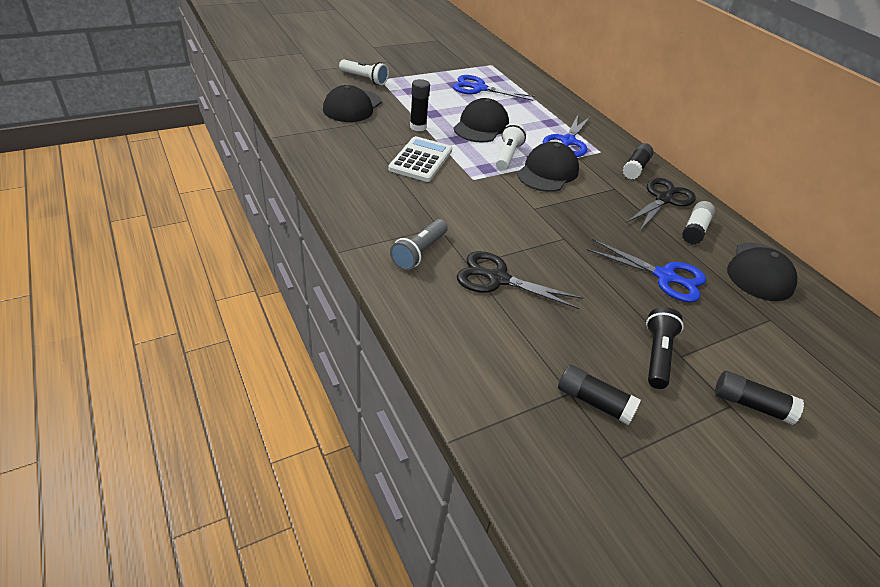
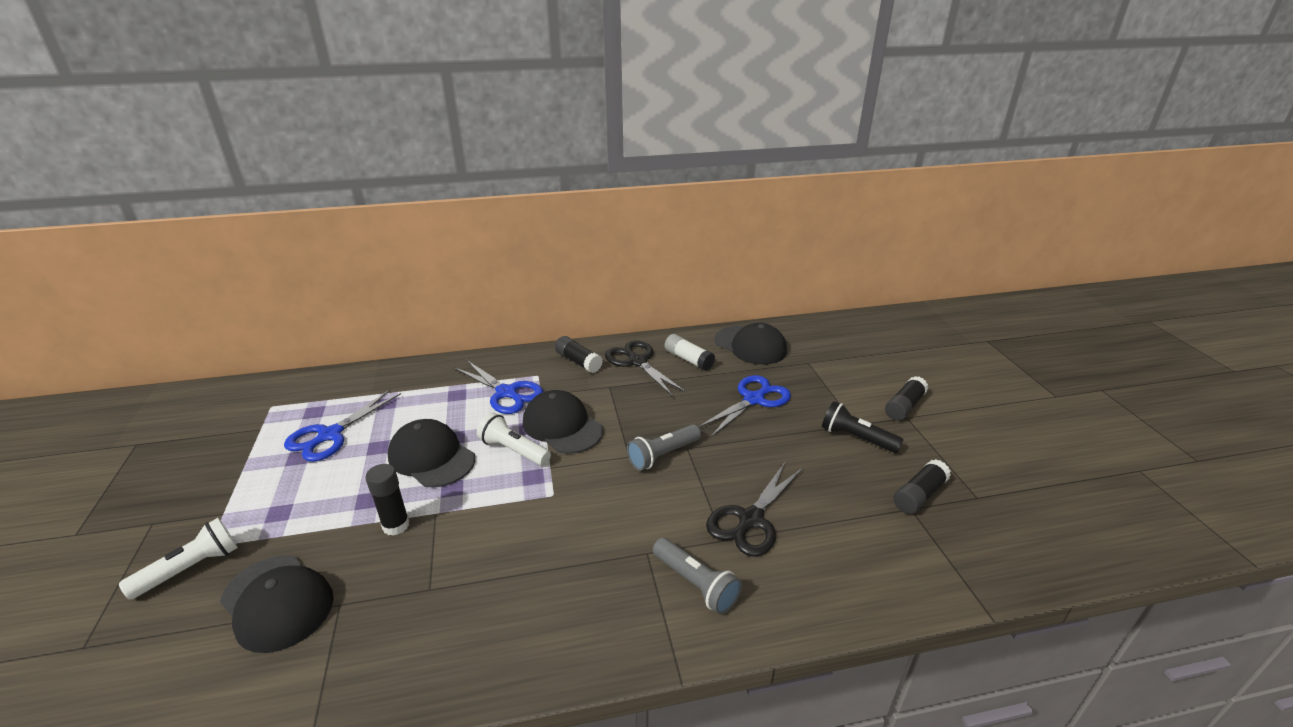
camera: 70 degrees left, 10 degrees down
(420, 160) = (486, 540): white calculator -> none
(546, 225) = (662, 455): none -> grey flashlight

